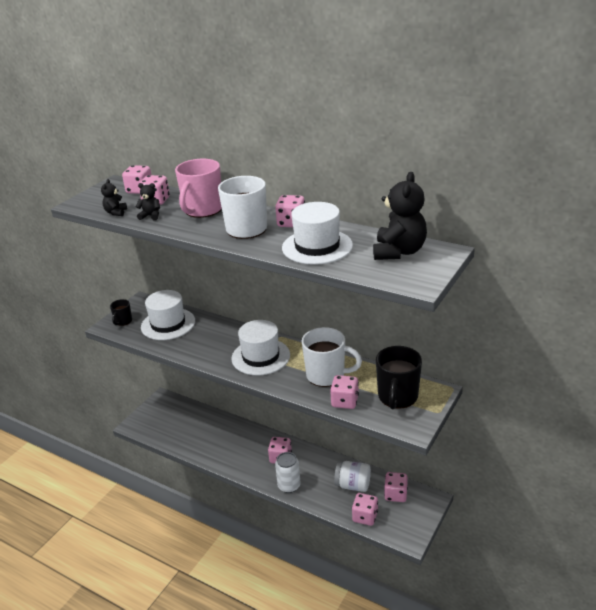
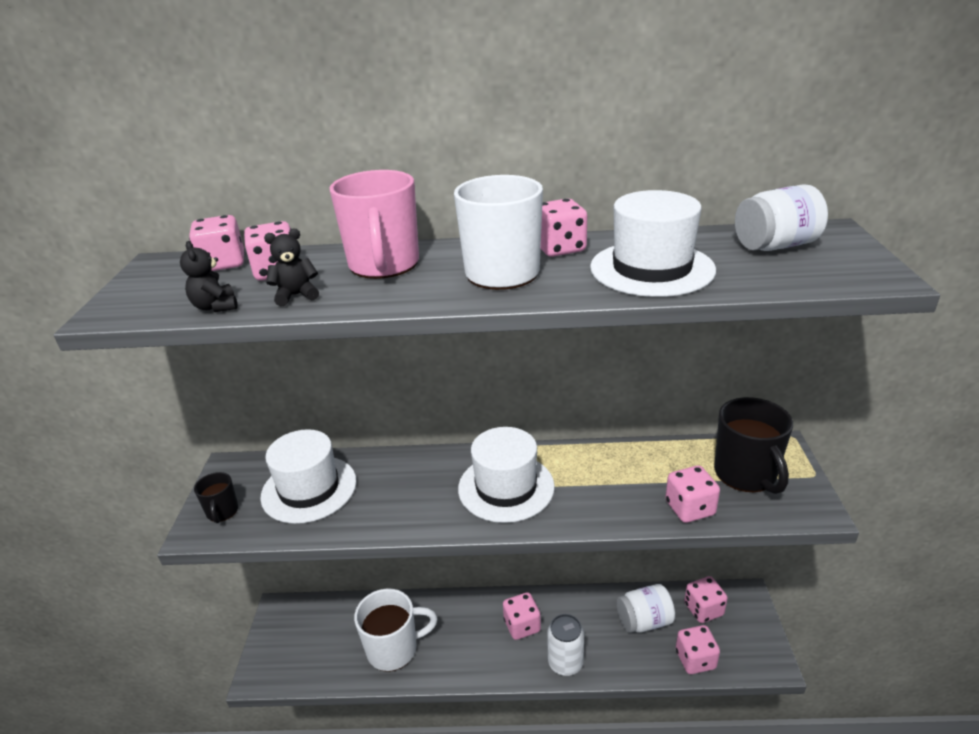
camera: 30 degrees left, 0 degrees up
(326, 375) = (626, 480): white mug -> white mug (394, 649)
(399, 252) = (775, 246): black teddy bear -> white jar

